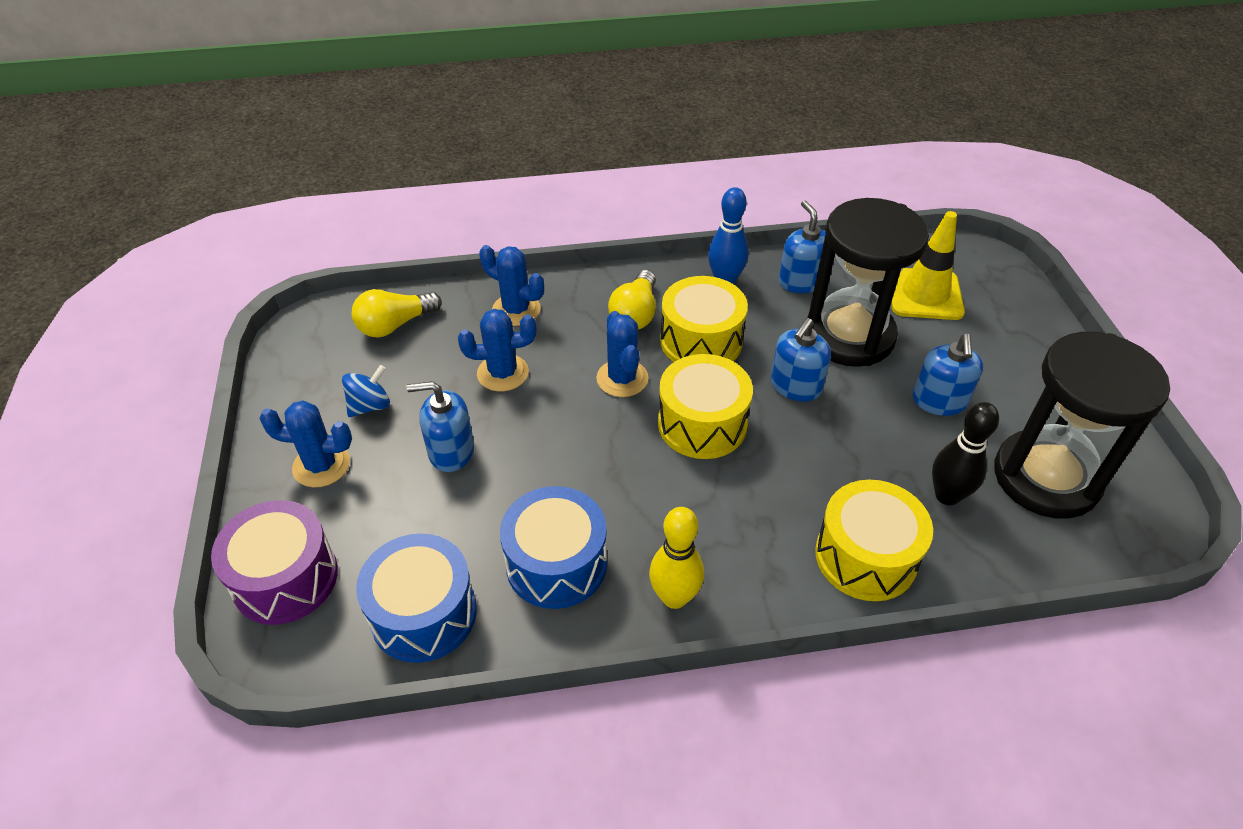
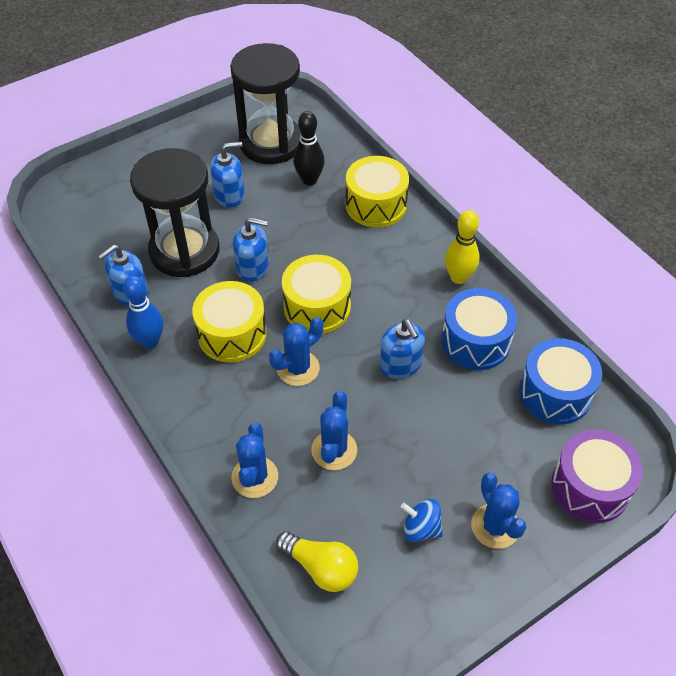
camera: 115 degrees left, 5 degrees up
(451, 451) = (429, 445): blue soap dispenser -> blue soap dispenser (400, 365)
(502, 373) = (334, 450): blue cactus -> blue cactus turned 45 degrees clockwise
(635, 314) = (220, 387): yellow light bulb -> none
(924, 294) = (117, 220): yellow traffic cone -> none

